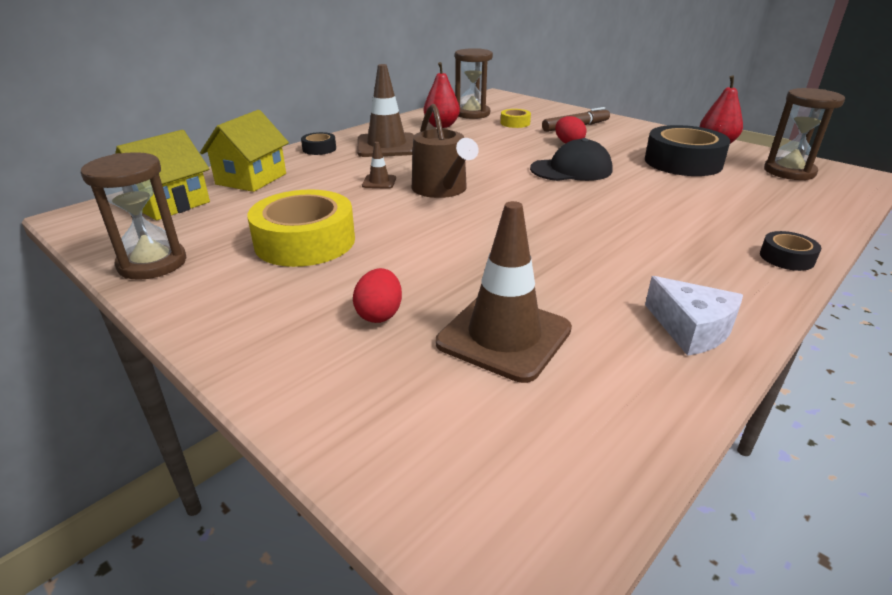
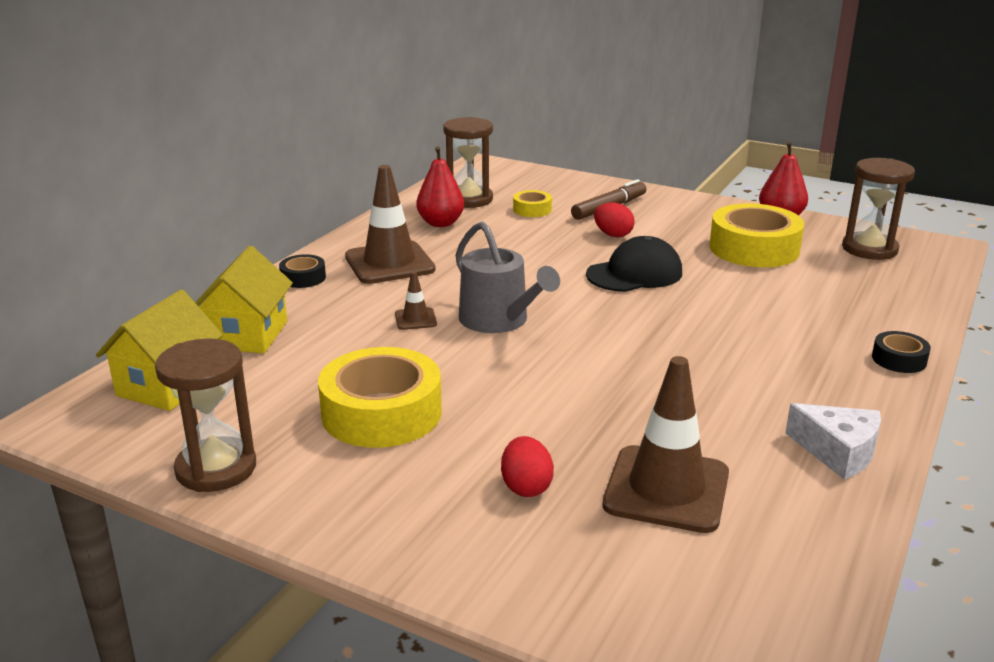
camera: 15 degrees left, 5 degrees down
(442, 189) = (499, 321): brown watering can -> grey watering can
(683, 162) = (754, 249): black tape -> yellow tape

